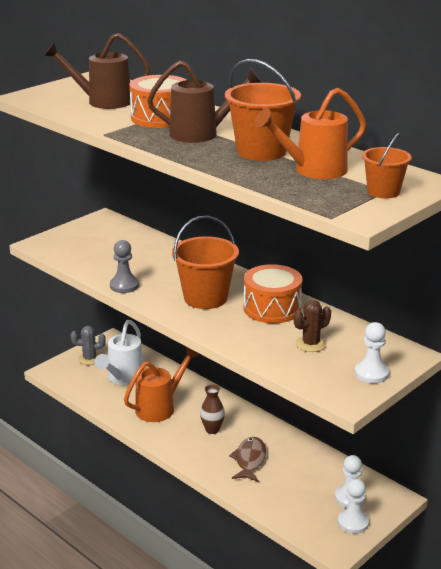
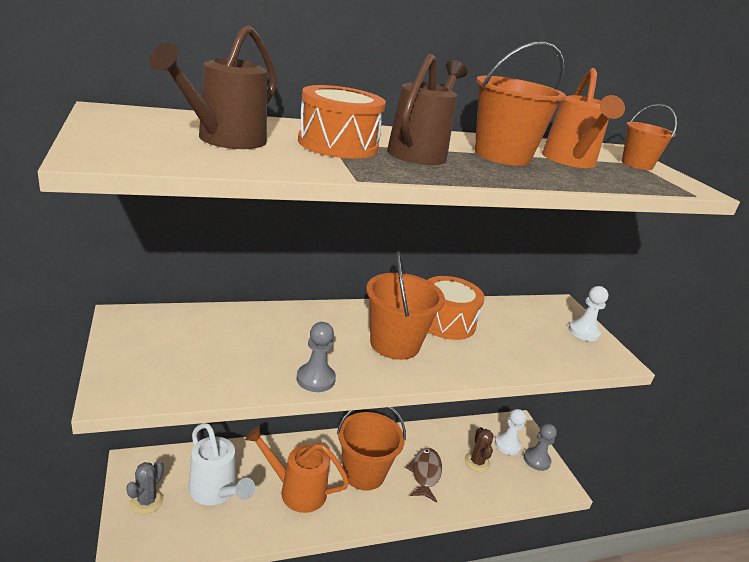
camera: 65 degrees left, 0 degrees up
(160, 407) = (296, 490): orange watering can -> orange watering can turned 60 degrees counterclockwise
(212, 429) = (363, 473): brown vase -> orange bucket
(249, 460) = (425, 473): brown fish -> brown fish turned 60 degrees clockwise
(311, 344) = (522, 334): brown cactus -> brown cactus (477, 462)
(353, 522) = (536, 460): white pawn -> grey pawn

